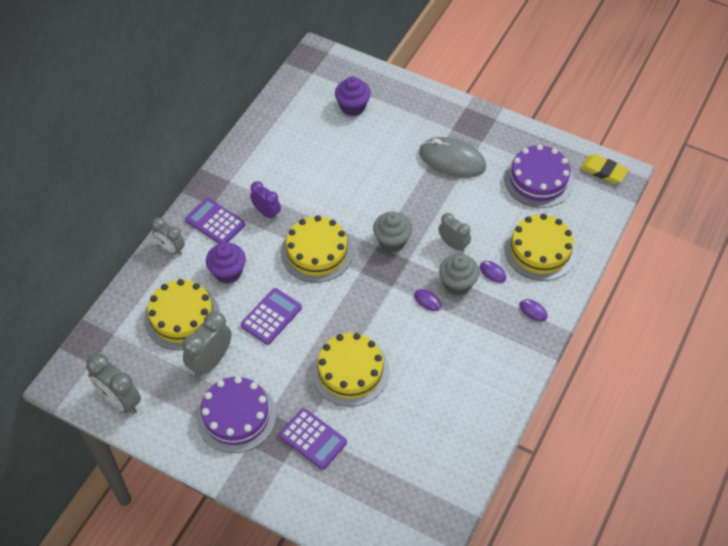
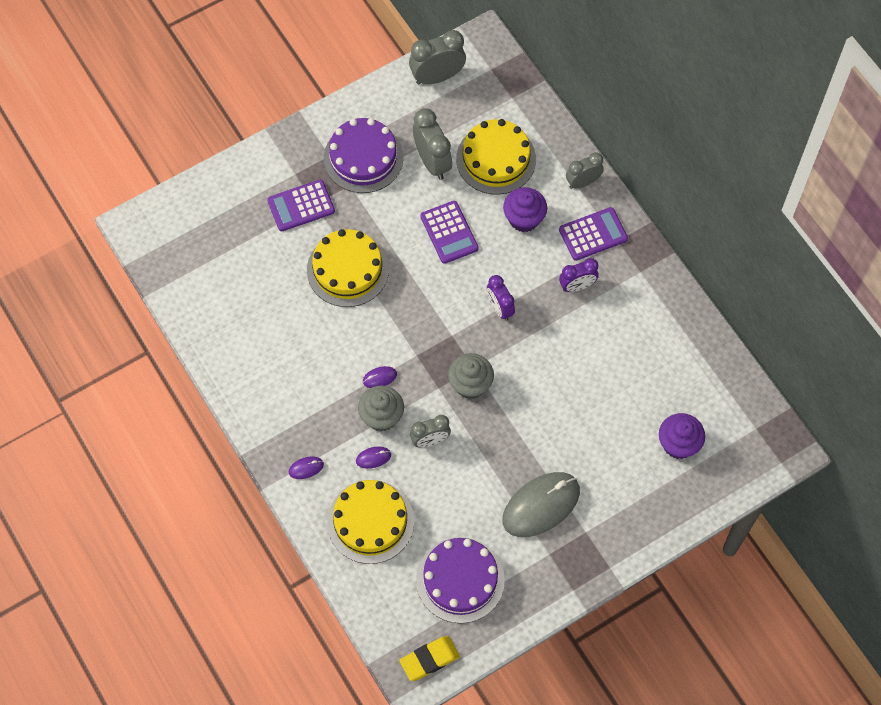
camera: 120 degrees right, 10 degrees up
(317, 252) = (500, 308): yellow cake -> purple clock

